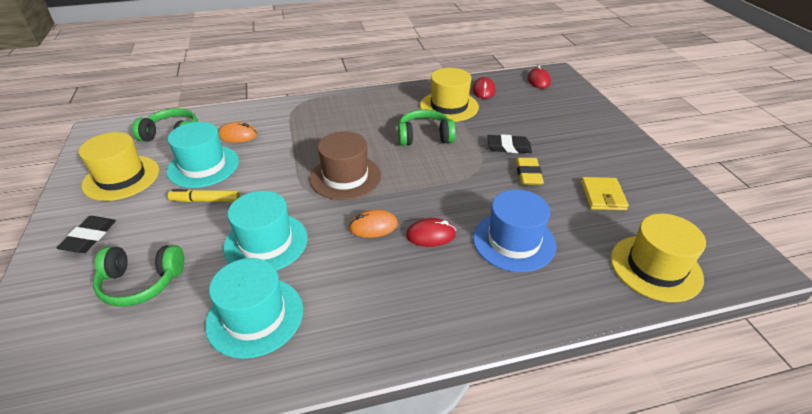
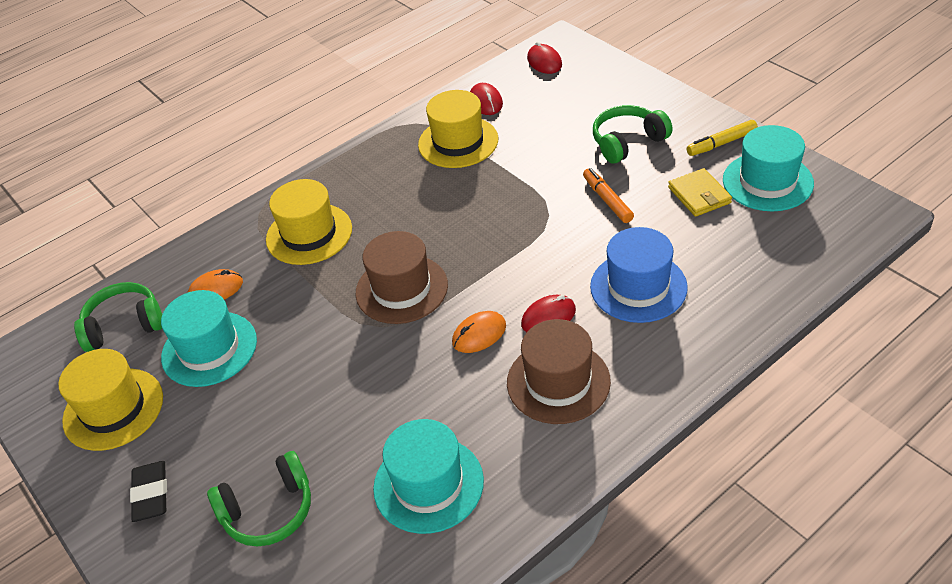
camera: 20 degrees left, 5 degrees up
(206, 200) = (255, 389): yellow marker -> yellow marker (721, 143)
(266, 242) = (373, 405): turquoise hat -> turquoise hat (767, 182)
(405, 284) = (558, 382): none -> brown hat
(424, 136) = (457, 197): green headphones -> green headphones (627, 142)
(508, 147) = (565, 173): black eraser -> none
(528, 174) = (607, 200): yellow eraser -> orange marker
(655, 267) = (788, 256): yellow hat -> yellow hat (309, 234)

